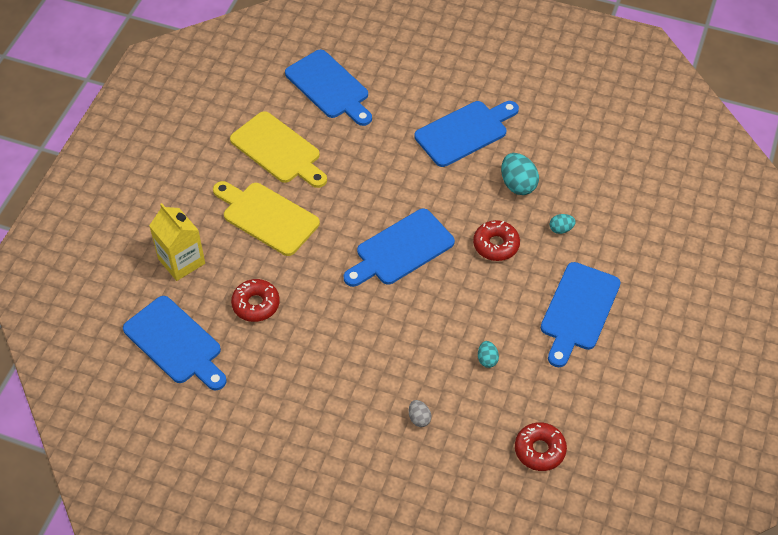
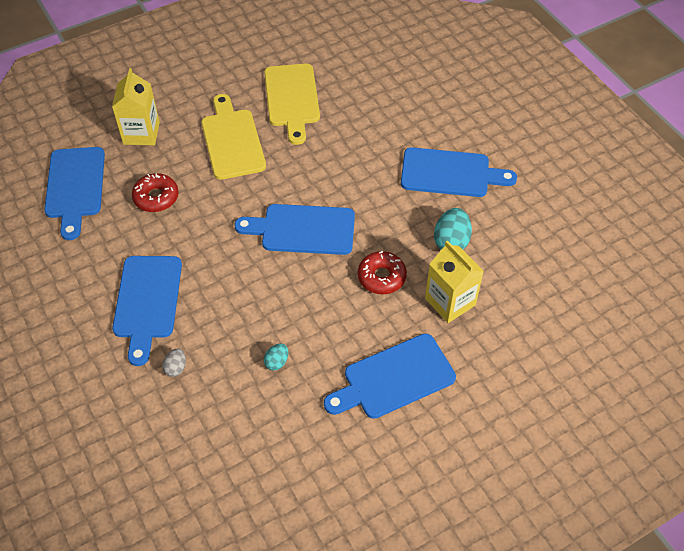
camera: 40 degrees right, 0 degrees up
(329, 87) = (379, 76): blue cutting board -> blue cutting board (147, 302)
(539, 450) = (239, 467): red donut -> none
(561, 229) = (450, 302): turquoise egg -> yellow carton

